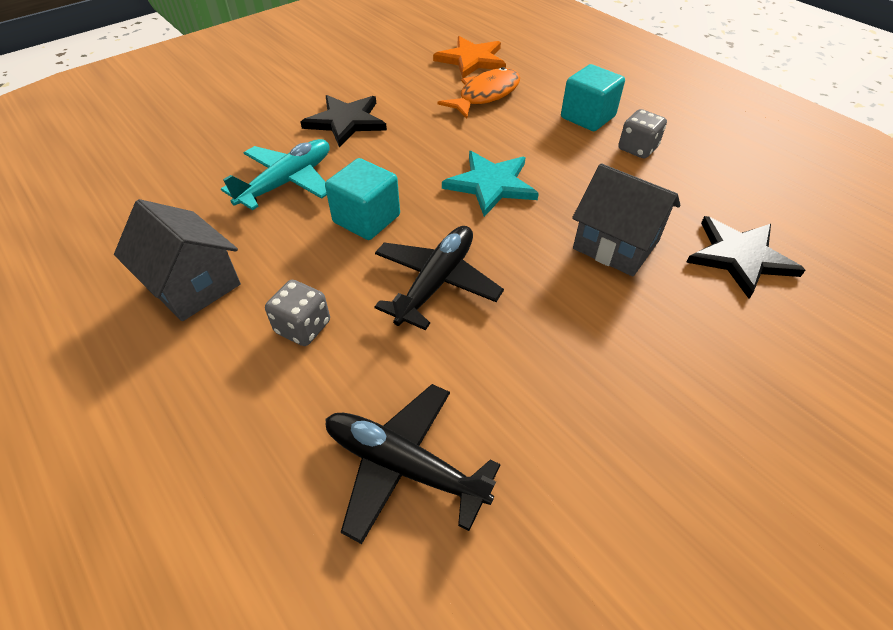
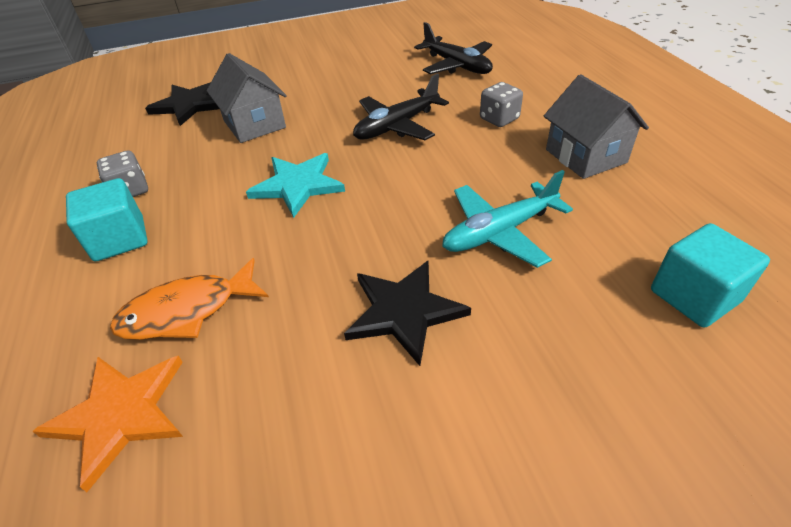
camera: 155 degrees left, 5 degrees down
(366, 219) = (429, 178): turquoise cube -> turquoise cube (694, 296)

